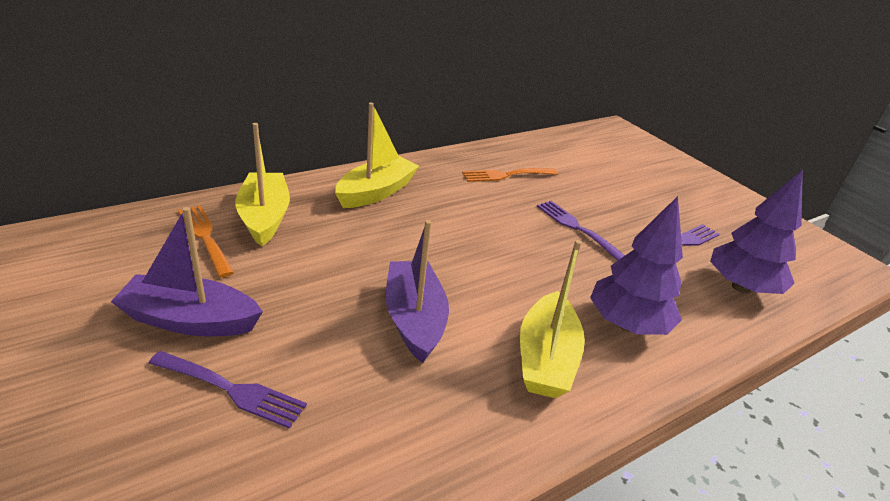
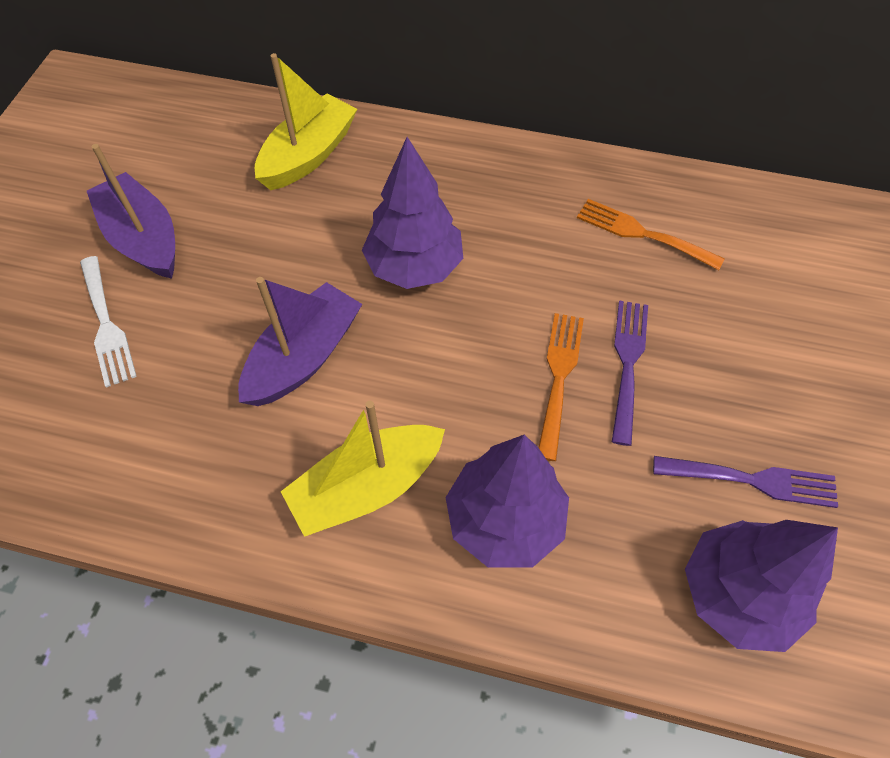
camera: 50 degrees right, 25 degrees up
(204, 237) = (238, 152): orange fork -> orange fork (559, 377)
(232, 390) = (106, 325): purple fork -> white fork
(376, 192) = (450, 178): yellow boat -> none
(415, 240) = (414, 267): none -> purple tree

